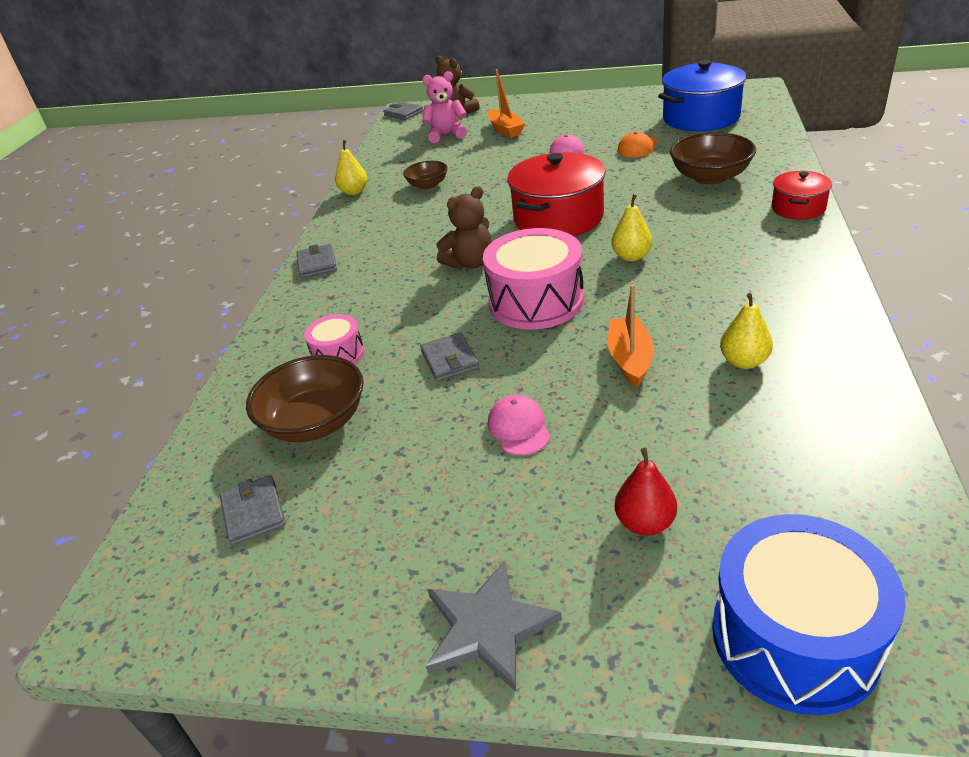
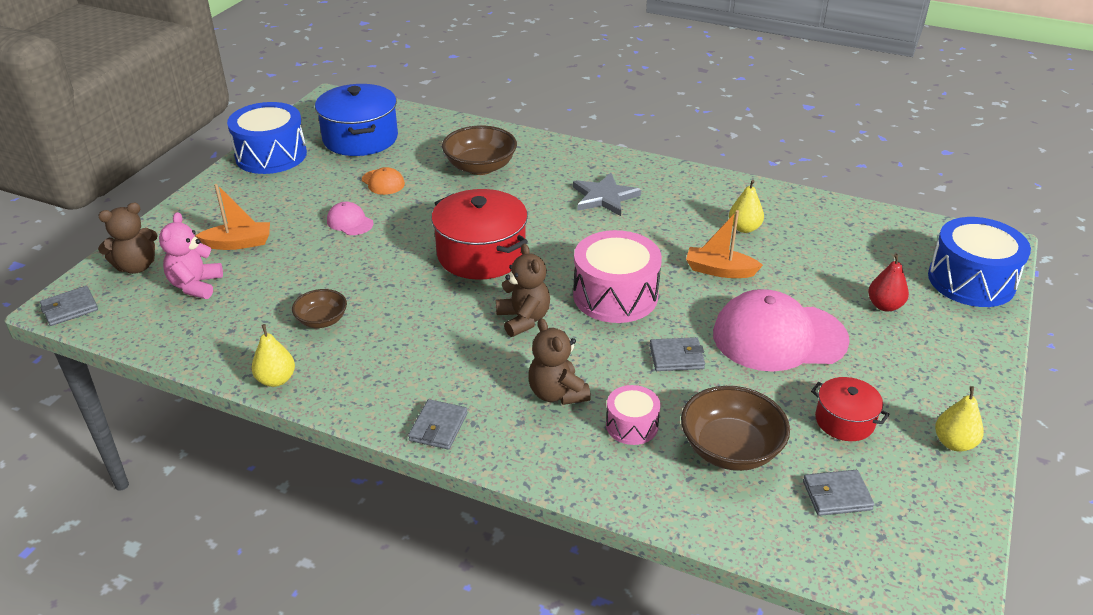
camera: 80 degrees left, 0 degrees up
(317, 264) = (438, 427): grey wallet -> grey wallet turned 75 degrees counterclockwise
(372, 305) = (557, 393): none -> brown teddy bear
(488, 627) = (960, 384): grey star -> grey star (604, 197)
(519, 428) = (778, 337): pink cap -> pink cap, size x2.24
(631, 256) = (579, 235): yellow pear -> yellow pear (954, 443)
(635, 99) = (271, 155): none -> blue drum
(798, 208) = (566, 150): red pot -> red pot (844, 421)

